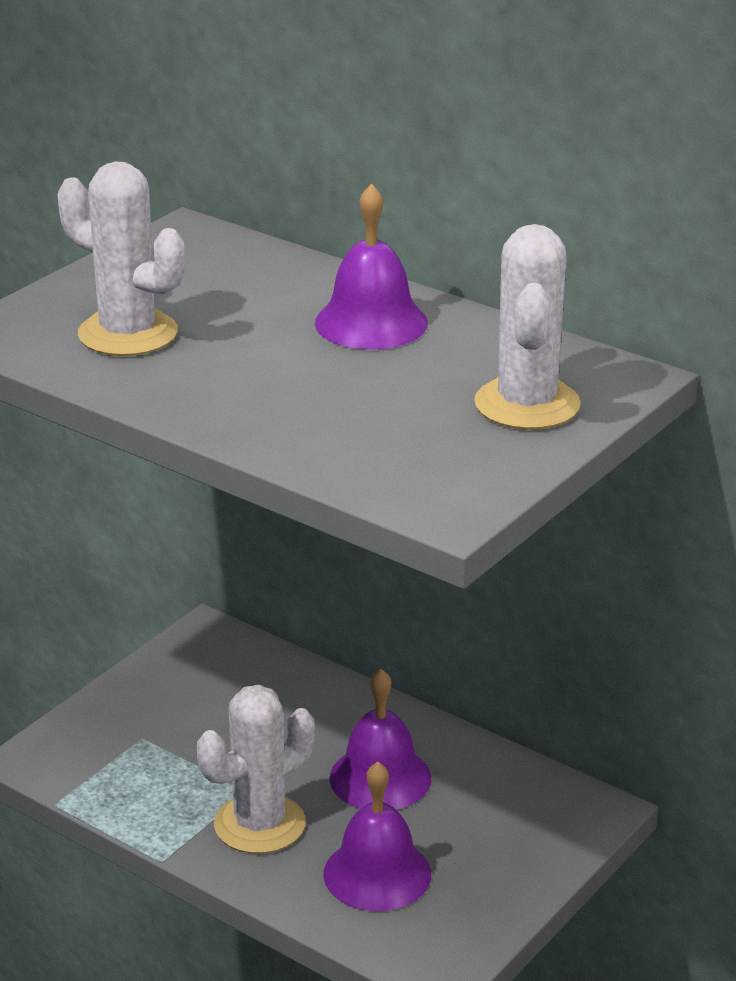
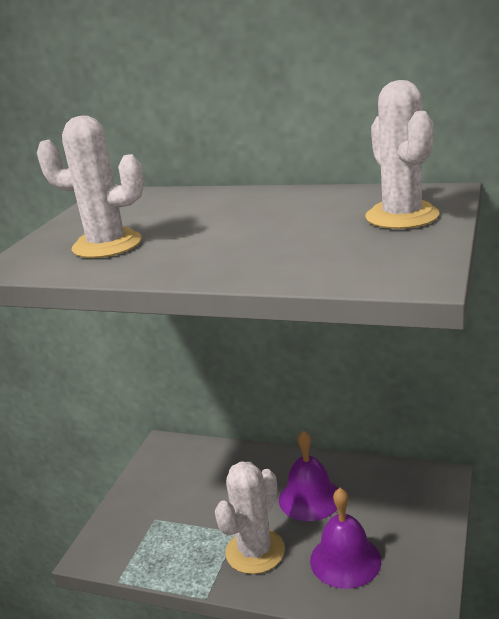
camera: 15 degrees left, 5 degrees down
(371, 322) = (262, 205): purple bell -> none

